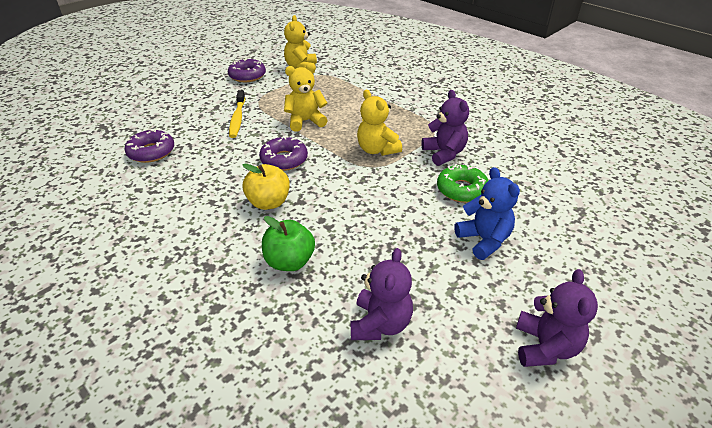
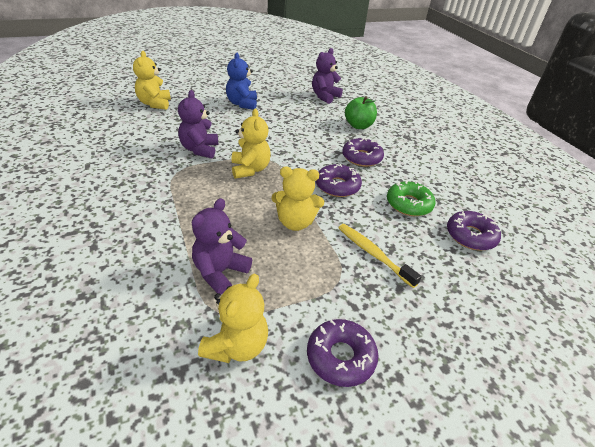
camera: 160 degrees left, 0 degrees up
(237, 118) = (373, 254): yellow toothbrush -> yellow toothbrush turned 60 degrees counterclockwise
(269, 202) = (361, 157): yellow apple -> purple donut
(461, 189) = (221, 126): green donut -> green donut (409, 204)
(545, 347) = (262, 76): purple teddy bear -> purple teddy bear (220, 272)
(576, 194) = (155, 104): none -> yellow teddy bear

